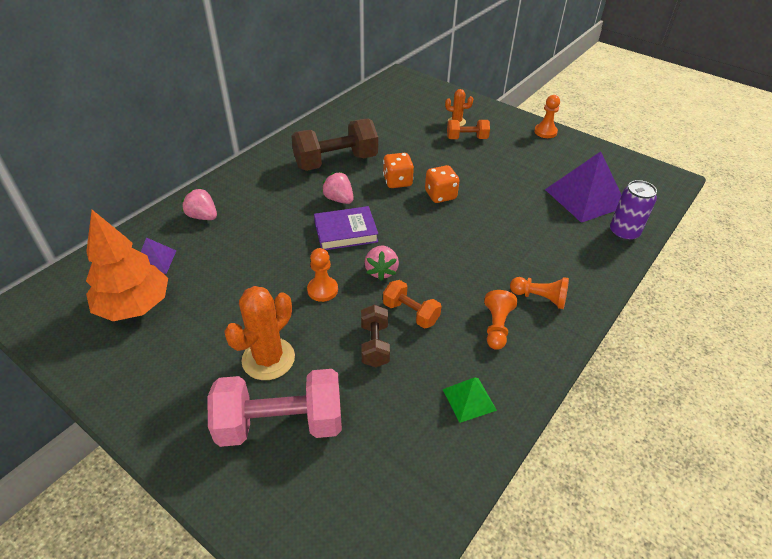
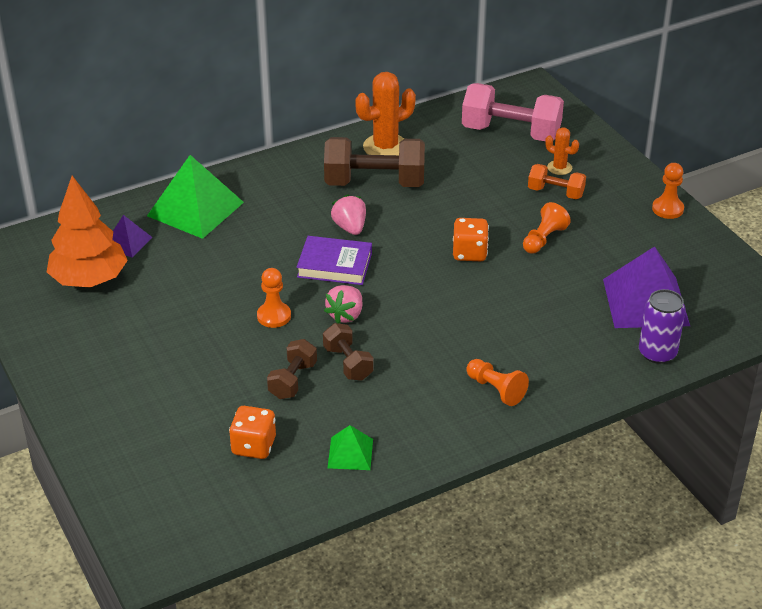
camera: 25 degrees right, 5 degrees down
(202, 216) = (195, 209): pink strawberry -> green pyramid
(268, 359) = (186, 362): orange cactus -> orange cactus (385, 147)
(281, 424) = (167, 417): pink dumbbell -> pink dumbbell (511, 133)
(397, 181) = (430, 224): orange dice -> orange dice (254, 446)
(410, 313) = (348, 363): orange dumbbell -> brown dumbbell
(496, 327) = (427, 402): orange pawn -> orange pawn (543, 239)

